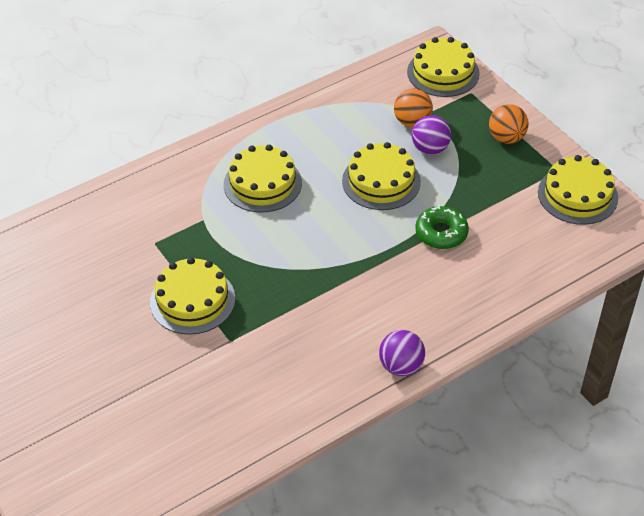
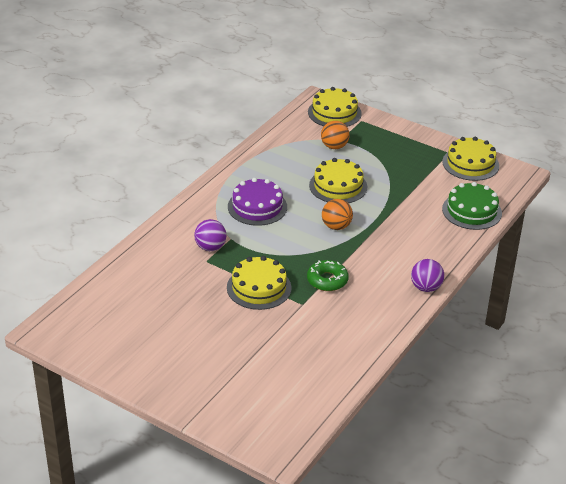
camera: 25 degrees left, 10 degrees down
(262, 183) = (257, 207): yellow cake -> purple cake
(430, 149) = (357, 159): purple ball -> purple ball (210, 247)
(441, 233) = (399, 206): green donut -> green donut (327, 280)
(506, 138) = (403, 142): orange ball -> orange ball (336, 226)
(534, 268) = (471, 211): none -> green cake

